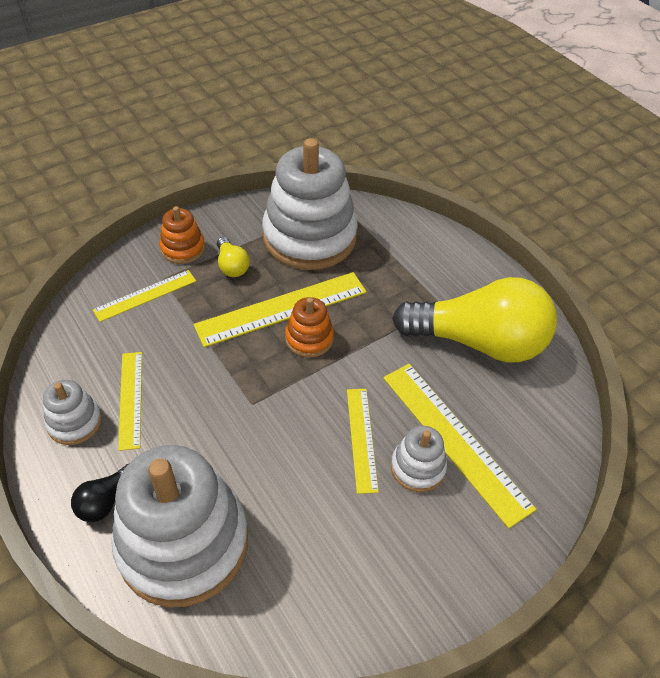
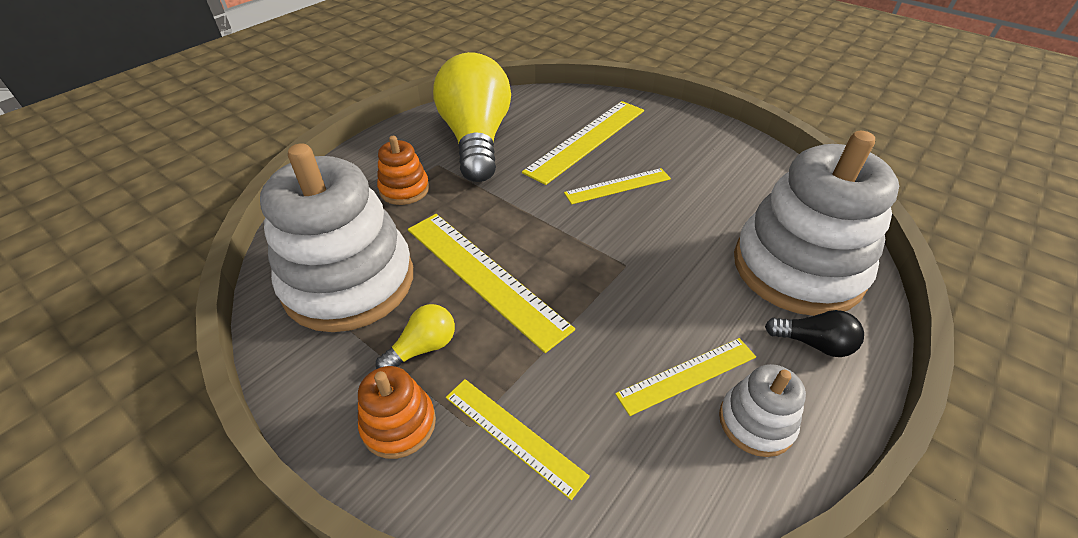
camera: 105 degrees left, 5 degrees down
(309, 338) = (519, 243): orange stacking toy -> orange stacking toy (404, 189)
(417, 467) = (624, 153): white stacking toy -> none

